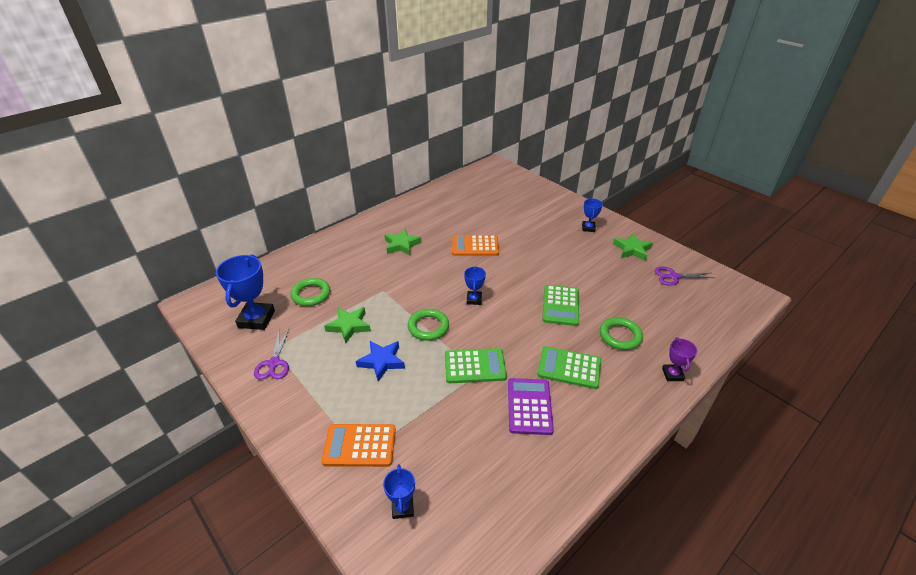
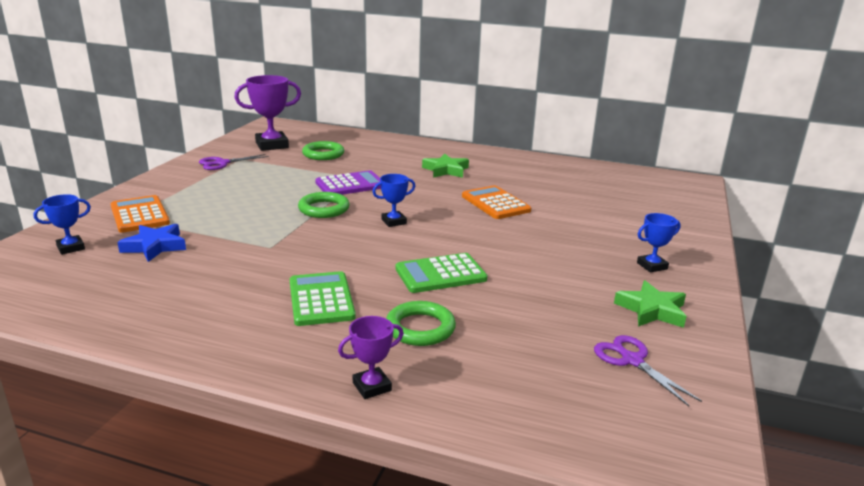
camera: 60 degrees right, 15 degrees down
(256, 319) = (272, 145): blue trophy -> purple trophy
(349, 326) = (293, 177): green star -> none
(381, 361) = (254, 200): blue star -> blue star (155, 246)
(475, 366) = (280, 243): green calculator -> none
(529, 406) = (236, 285): purple calculator -> purple calculator (350, 185)

